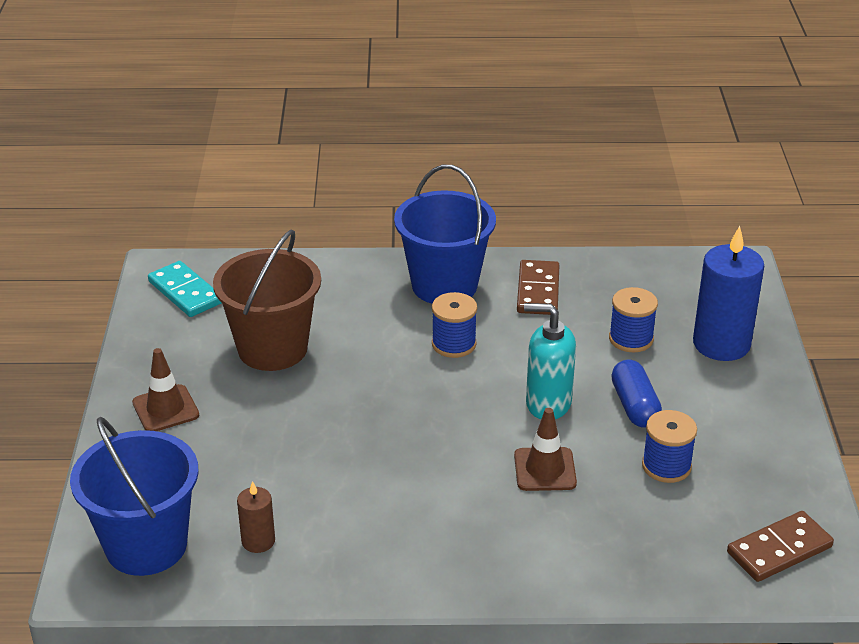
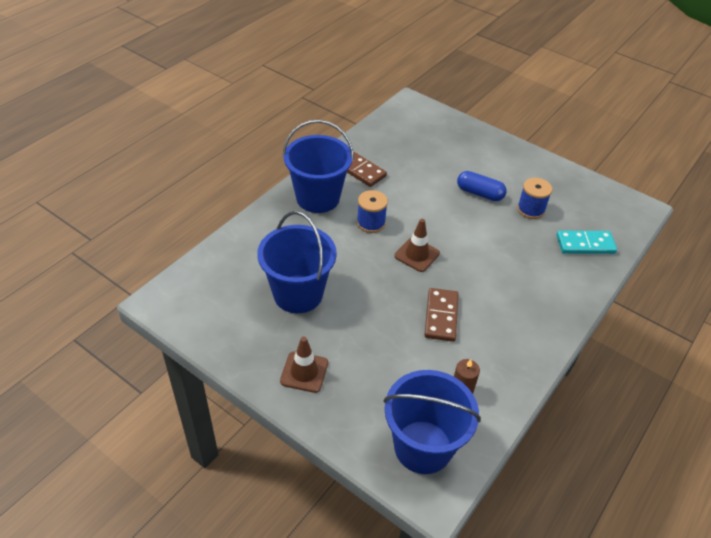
camera: 55 degrees left, 10 degrees up
(185, 292) = (198, 303): turquoise domino -> turquoise domino (585, 244)
(272, 349) = (298, 294): brown bucket -> blue bucket
(545, 469) = (499, 249): brown traffic cone -> brown traffic cone (417, 255)
(548, 403) = (451, 219): turquoise soap dispenser -> none
(631, 339) = (430, 165): blue spool -> none
(721, 344) = (461, 142): blue candle -> none
(779, 550) = (612, 211): brown domino -> brown domino (441, 316)

